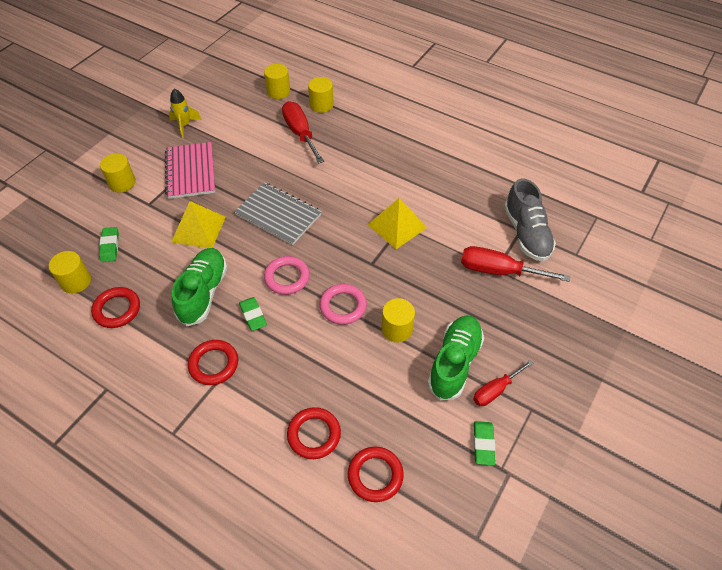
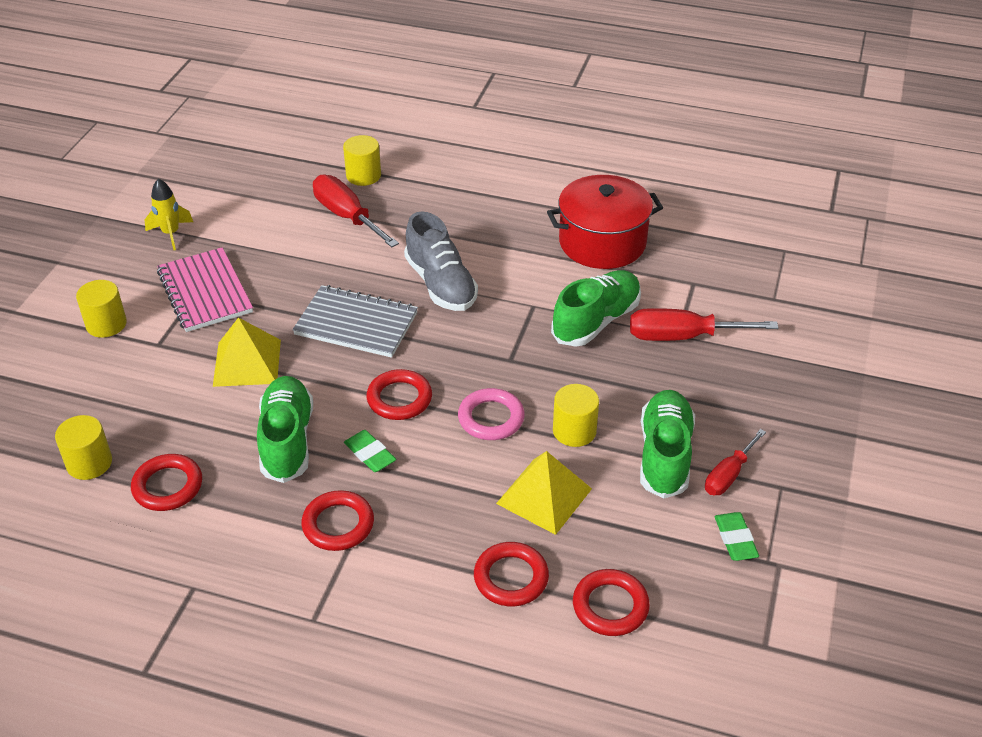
camera: 15 degrees left, 10 degrees down
(110, 246) = (122, 409): green eraser -> none
(278, 91) = (294, 168): yellow cylinder -> none
(287, 277) = (399, 399): pink ring -> red ring
(397, 226) = (527, 308): yellow pyramid -> yellow pyramid (544, 496)
(441, 246) = (596, 321): none -> green shoe
(466, 185) = (602, 242): none -> red pot
(526, 234) = (702, 286): grey shoe -> grey shoe (441, 284)

